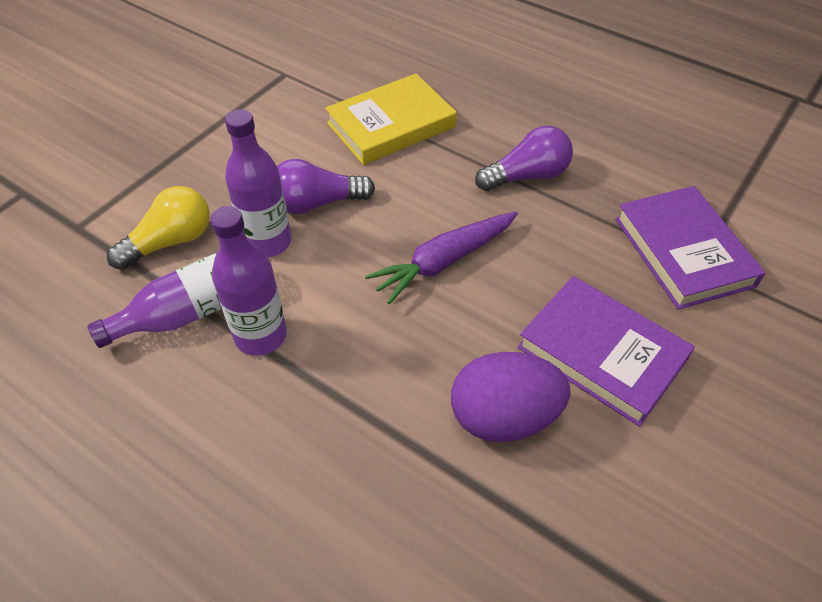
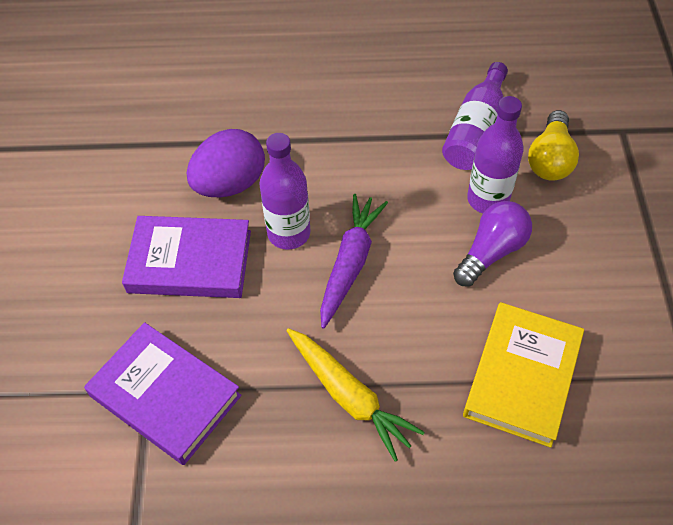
camera: 145 degrees right, 5 degrees up
(260, 336) = (418, 141): purple bottle -> purple bottle (289, 233)
(527, 176) = (349, 396): purple light bulb -> yellow carrot

